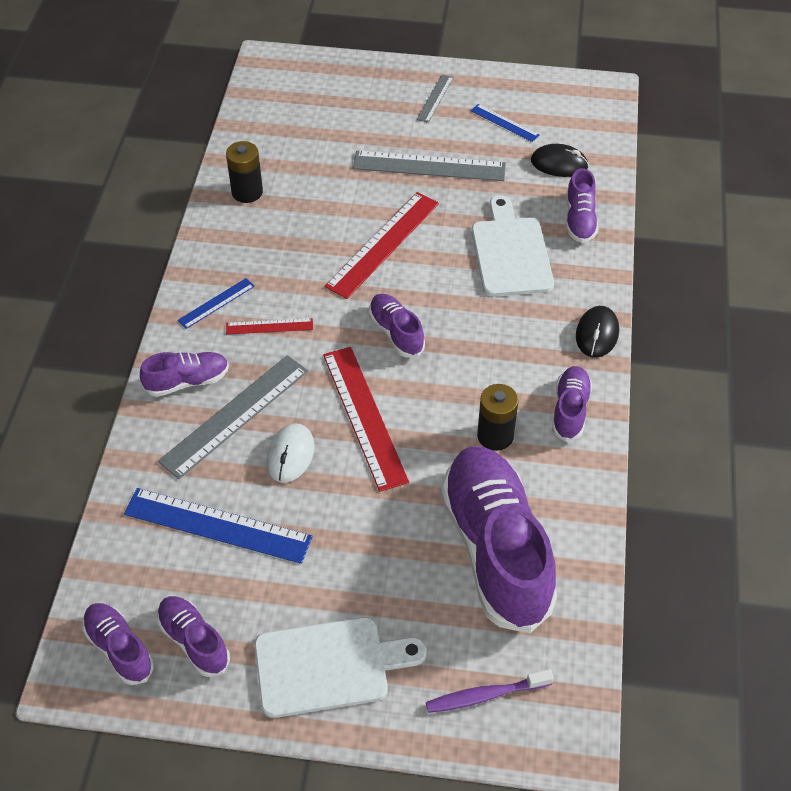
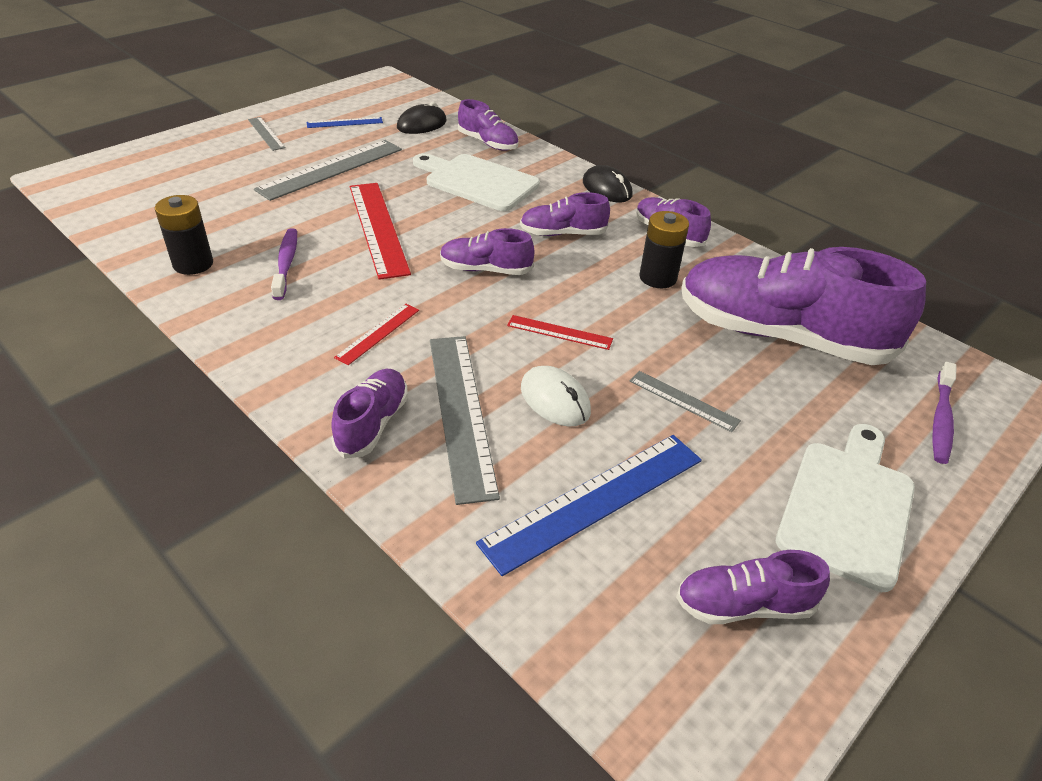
camera: 55 degrees left, 10 degrees down
(119, 649) = (705, 690): purple shoe -> purple shoe (563, 233)
(216, 303) = (298, 351): blue ruler -> none
(293, 232) = (286, 263): none -> purple toothbrush
(356, 525) = (683, 400): none -> grey ruler
(364, 416) = (559, 332): red ruler -> red ruler, size x0.51

